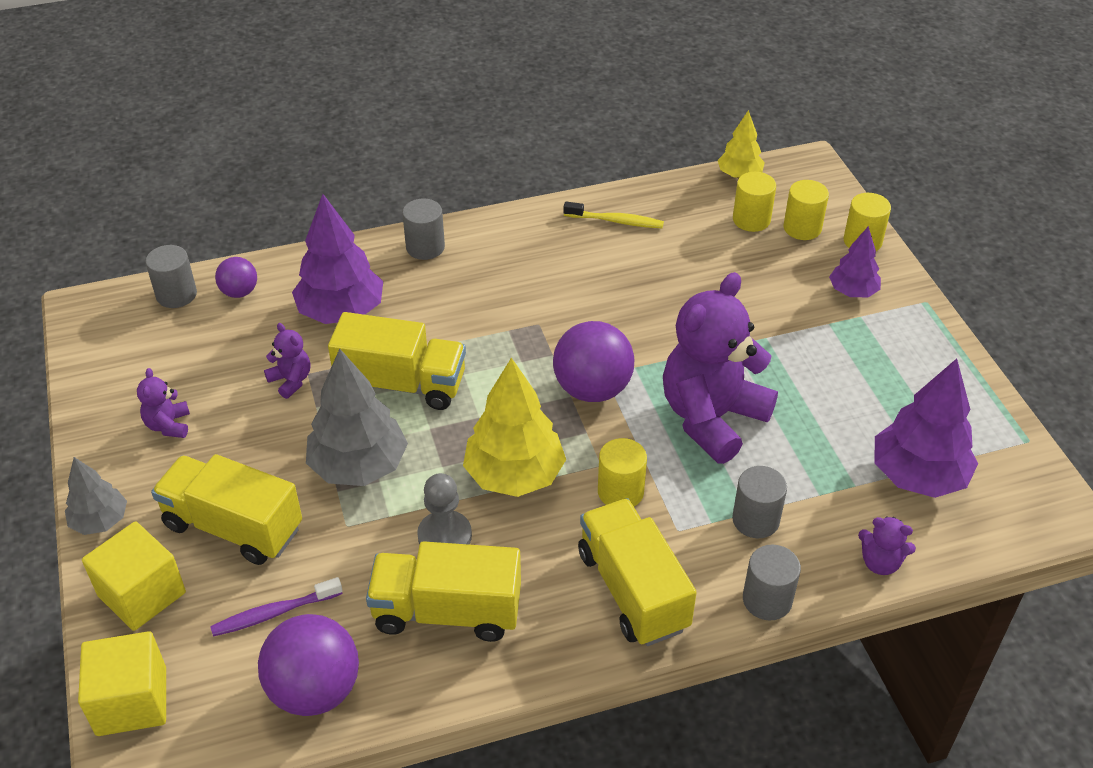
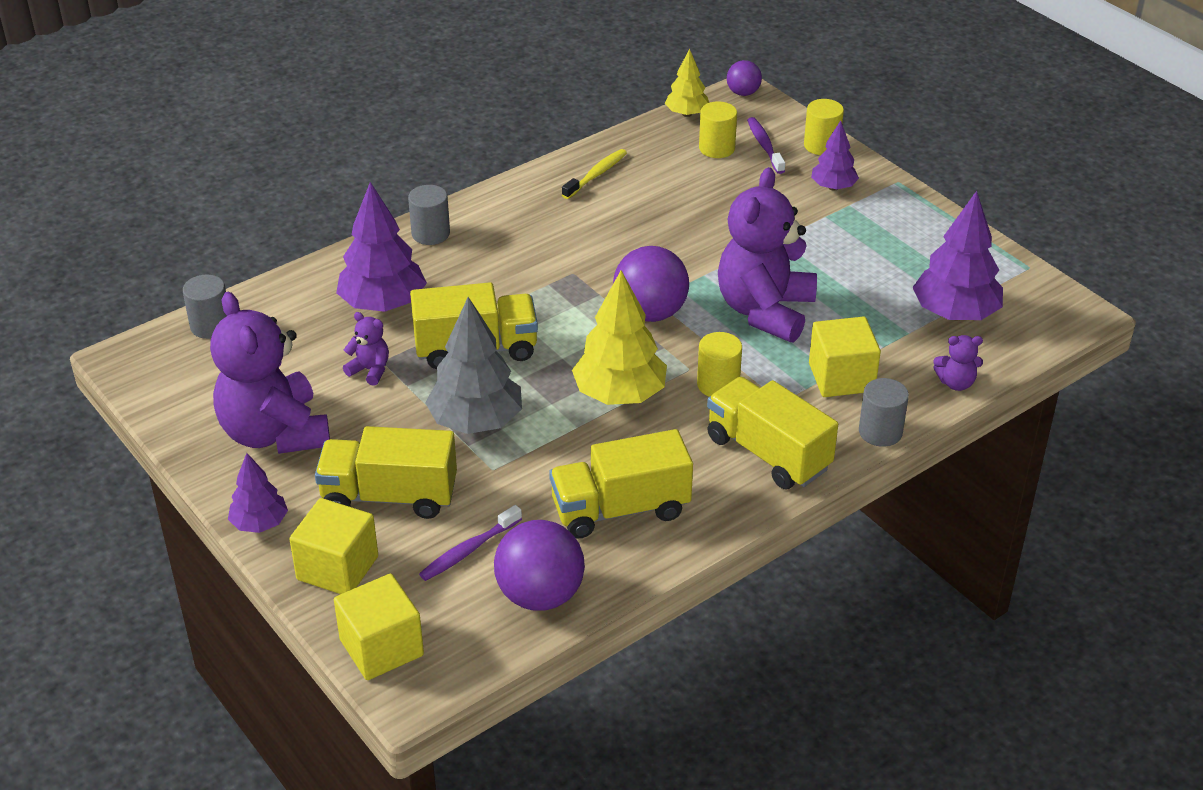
camera: 20 degrees left, 5 degrees down
(100, 521) = (260, 523): grey tree -> purple tree
(168, 425) = (275, 433): purple teddy bear -> purple teddy bear, size x2.38
(239, 292) = (273, 310): purple ball -> purple ball (743, 93)
(444, 536) = (585, 455): grey pawn -> none
(616, 221) = (596, 175): yellow toothbrush -> yellow toothbrush turned 45 degrees counterclockwise
(755, 520) = (841, 377): grey cylinder -> yellow cube
(802, 228) = (764, 146): yellow cylinder -> purple toothbrush

